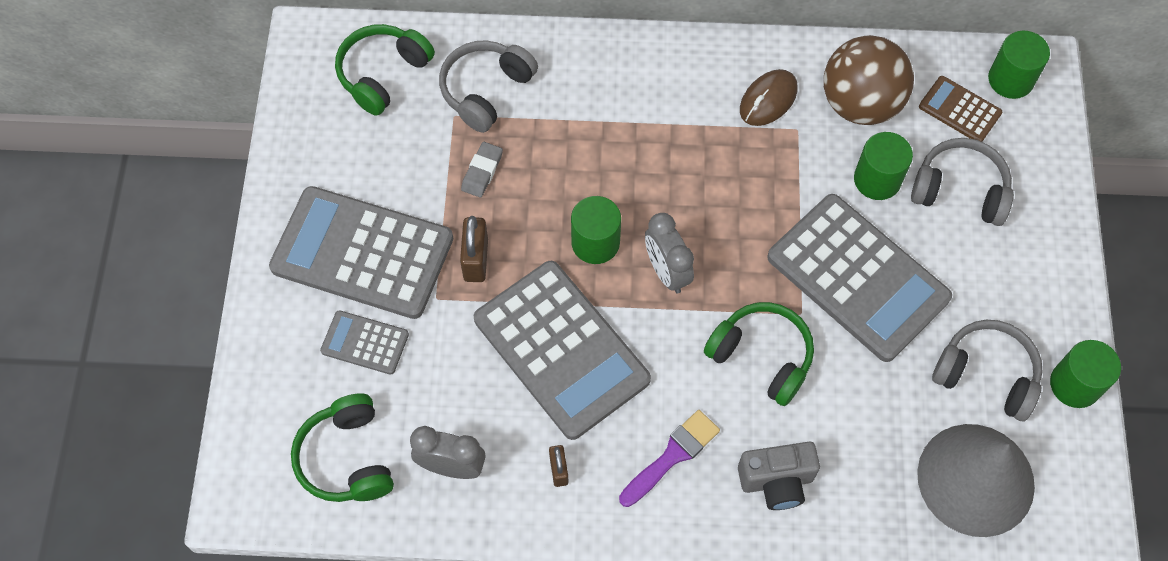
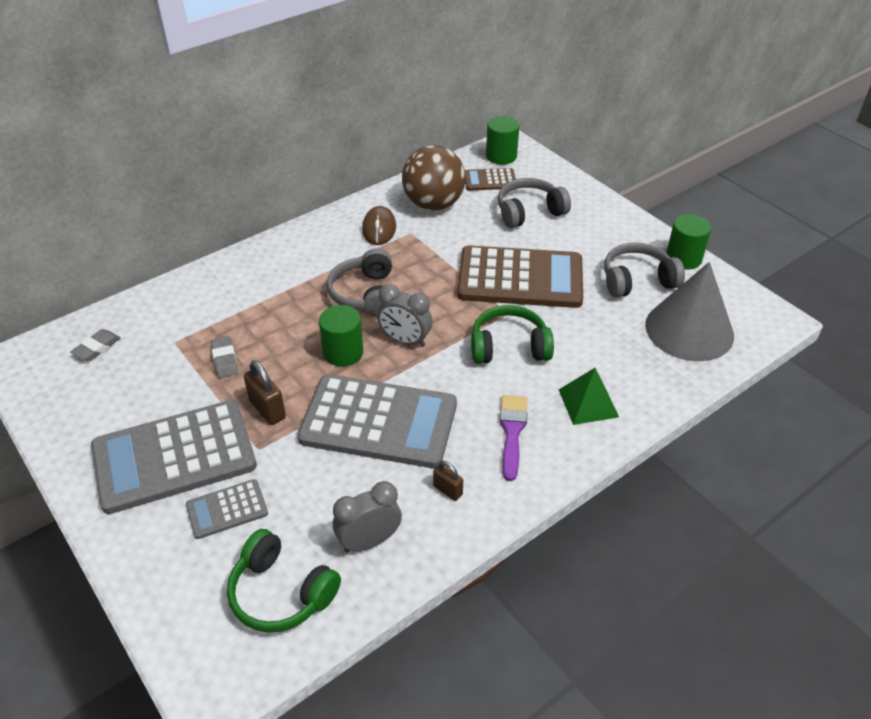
camera: 40 degrees left, 20 degrees down
(383, 74) = (97, 348): green headphones -> grey eraser
(486, 90) = (186, 317): grey headphones -> grey headphones (365, 294)
(776, 481) = (588, 403): grey camera -> green pyramid
(858, 277) = (520, 278): grey calculator -> brown calculator
(877, 179) = (480, 230): green cylinder -> none

